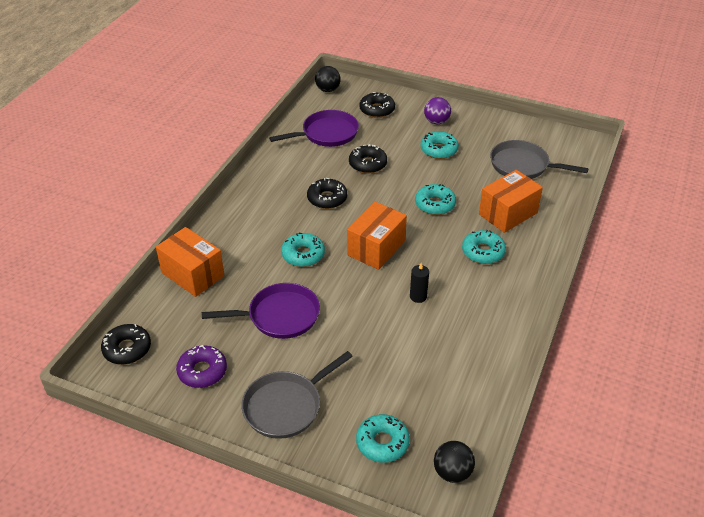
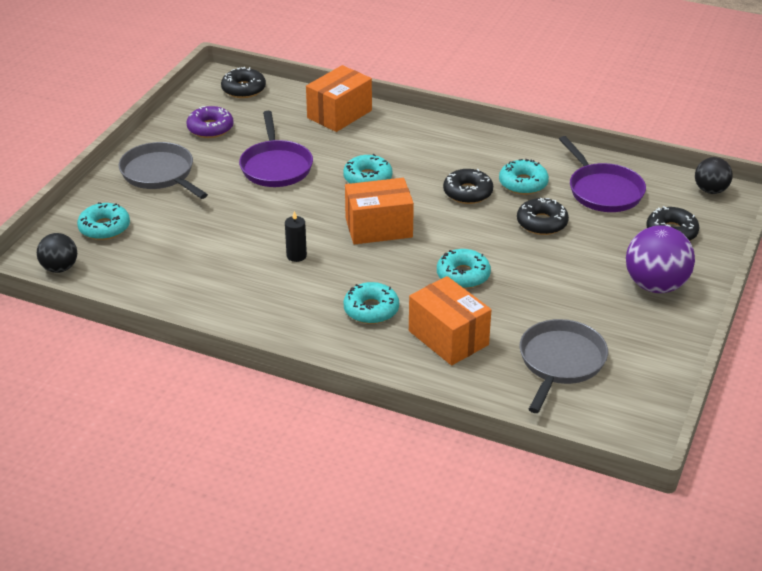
camera: 90 degrees right, 5 degrees down
(376, 248) = (378, 228): orange box -> orange box turned 45 degrees counterclockwise
(436, 121) = (655, 285): purple ball -> purple ball, size x1.67
(439, 150) = (585, 284): turquoise donut -> turquoise donut (523, 183)

